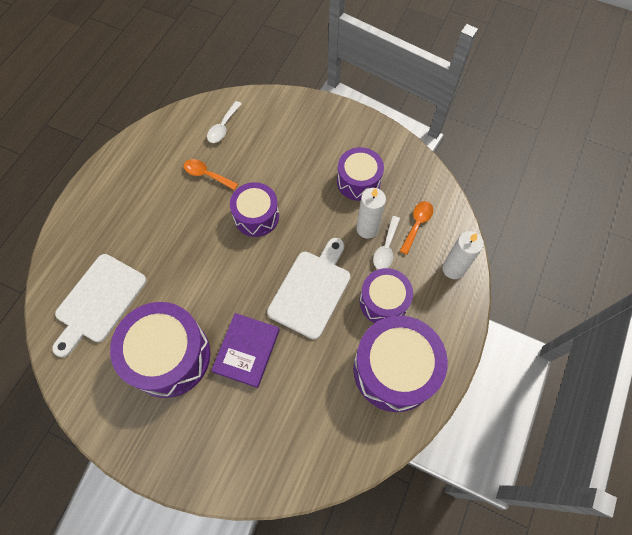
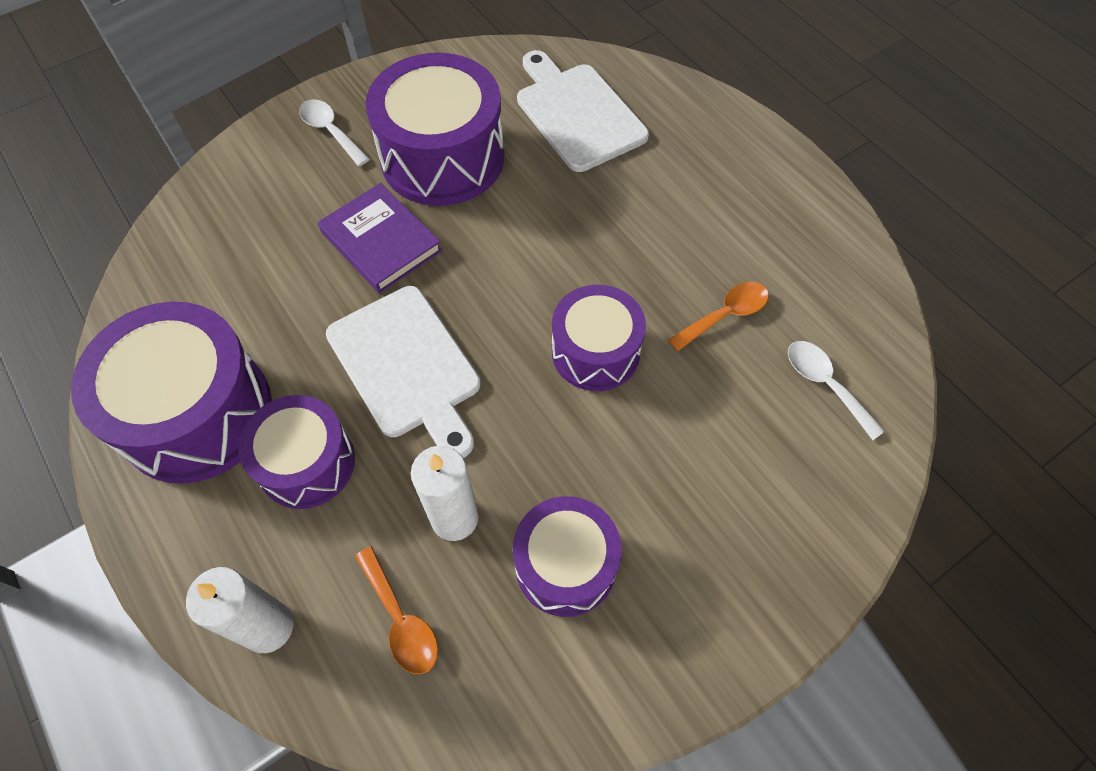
camera: 120 degrees right, 5 degrees down
(386, 248) = (395, 528): white spoon -> white spoon (331, 131)

